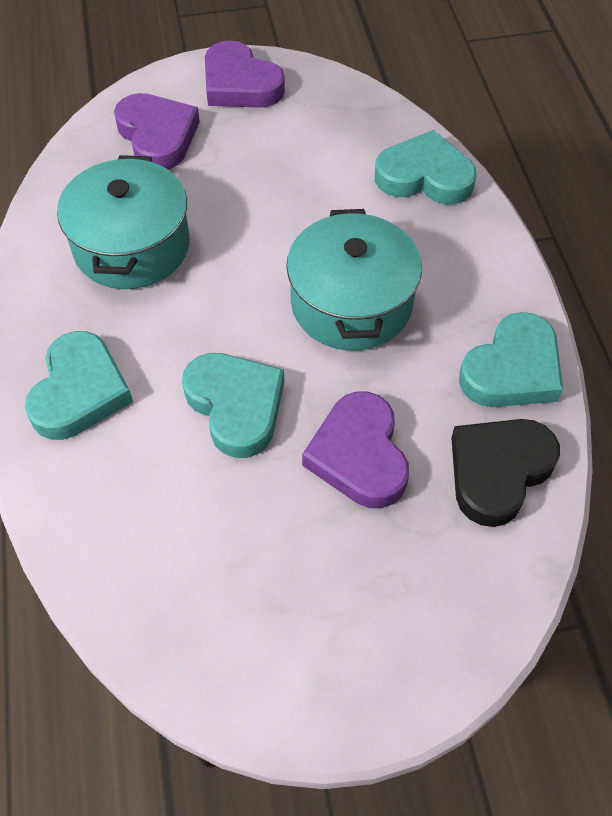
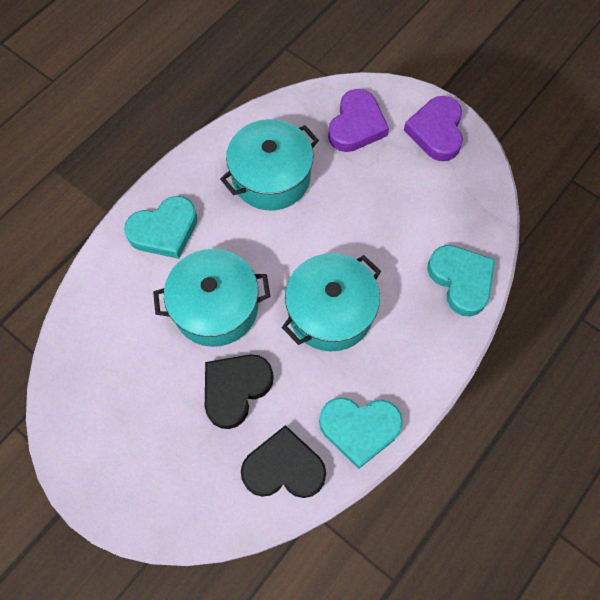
camera: 50 degrees right, 10 degrees up
(236, 406) = (216, 307): turquoise heart -> turquoise pot
(359, 455) = (235, 389): purple heart -> black heart

